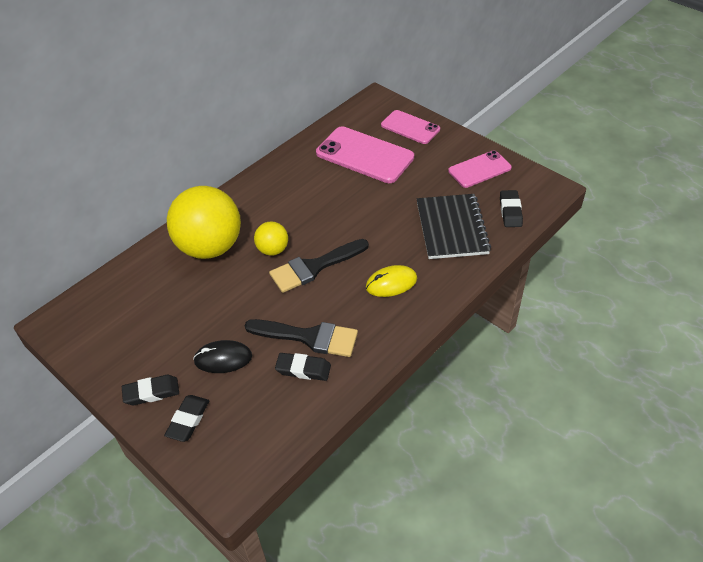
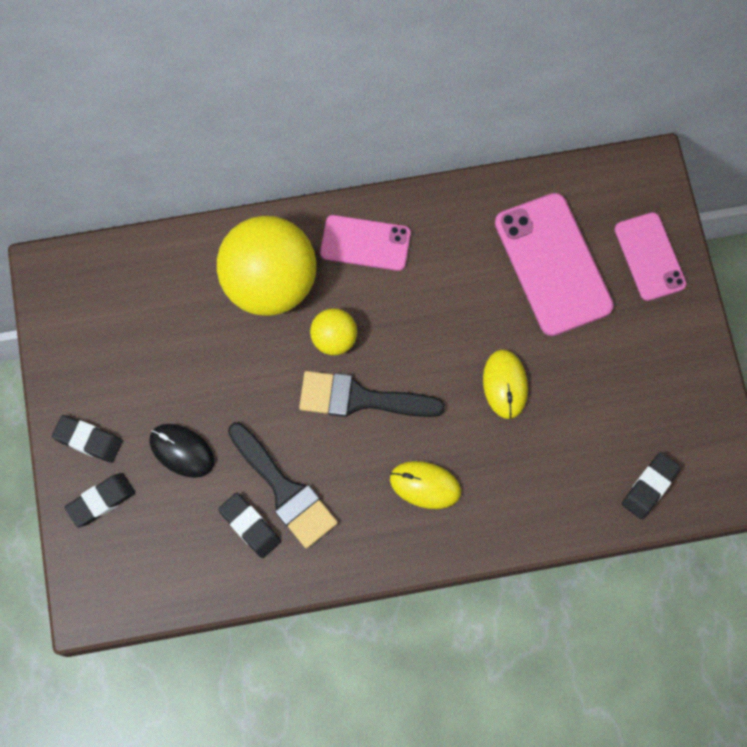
camera: 35 degrees right, 25 degrees up
(390, 214) = (505, 384): none -> yellow mouse
(452, 228) = (558, 459): black notebook -> none
(479, 169) = (673, 393): pink phone -> pink phone (365, 243)

